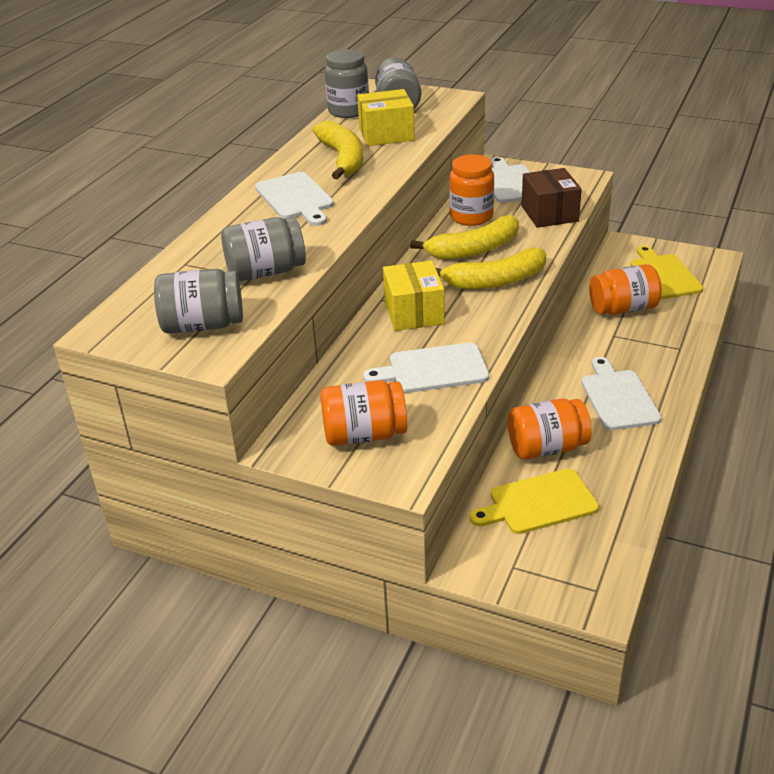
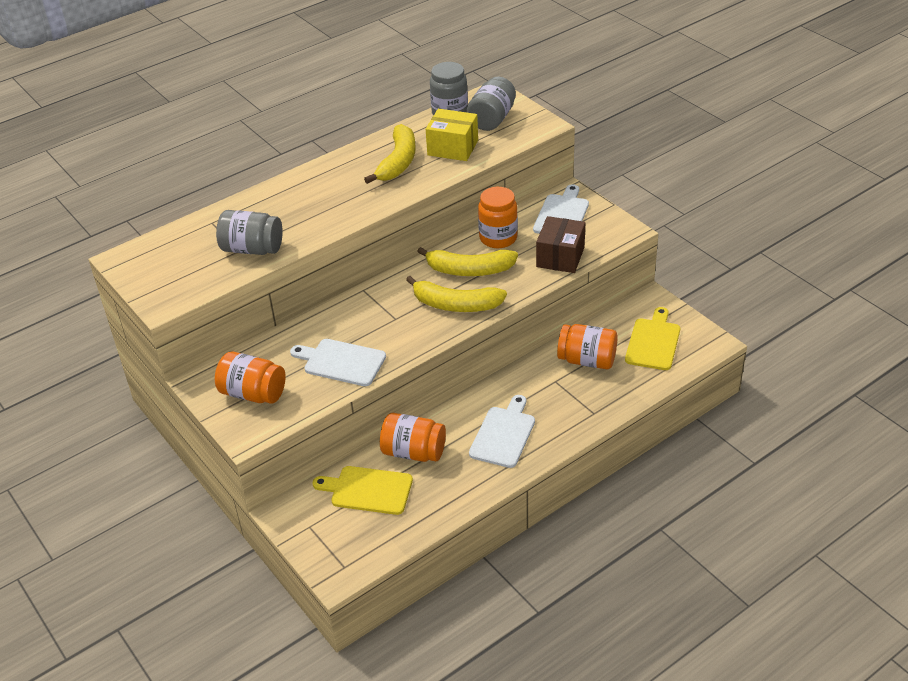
camera: 30 degrees right, 5 degrees up
(203, 325) = (178, 278): grey jar -> none
(295, 198) = (331, 189): white cutting board -> none
(414, 312) = (373, 310): yellow box -> none

